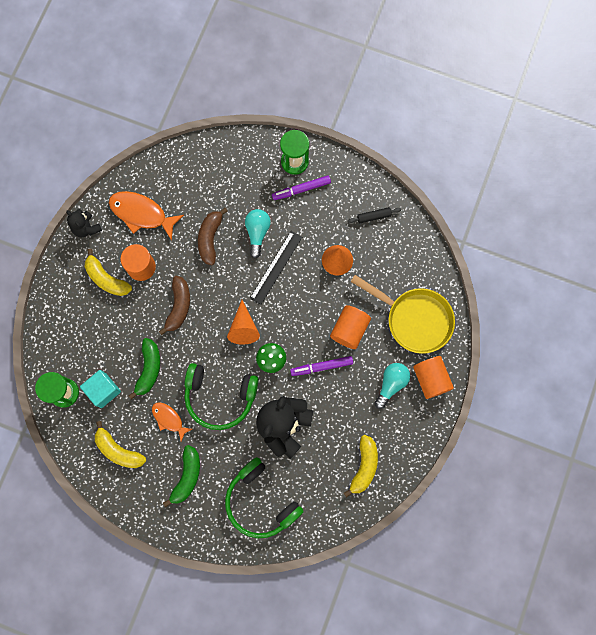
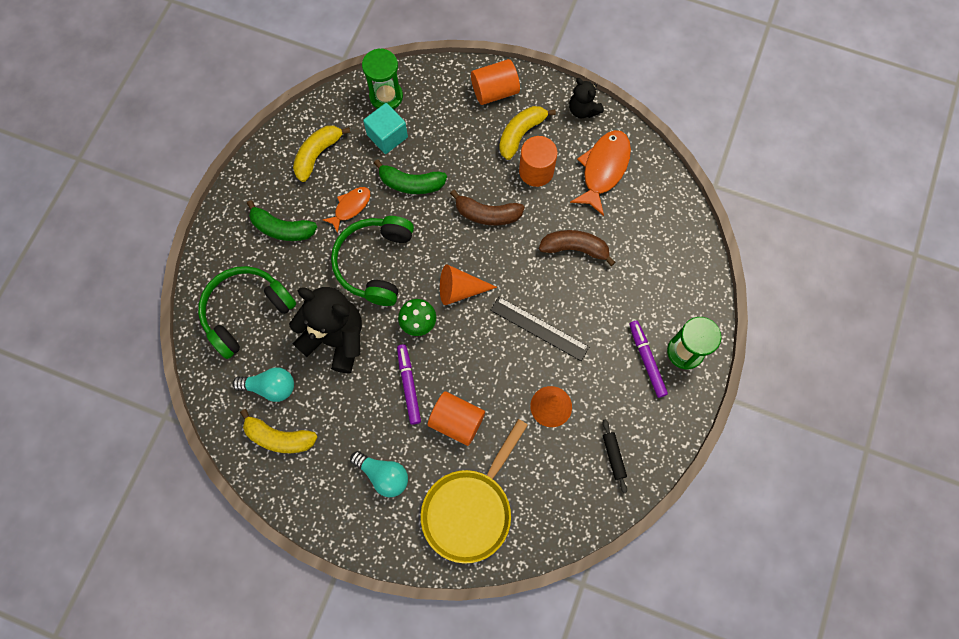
camera: 90 degrees right, 5 degrees down
(86, 228) = (583, 110): black teddy bear -> black teddy bear turned 90 degrees counterclockwise
(257, 233) = (584, 305): turquoise light bulb -> turquoise light bulb (270, 387)
(431, 379) = (388, 529): orange cylinder -> orange cylinder (495, 91)

